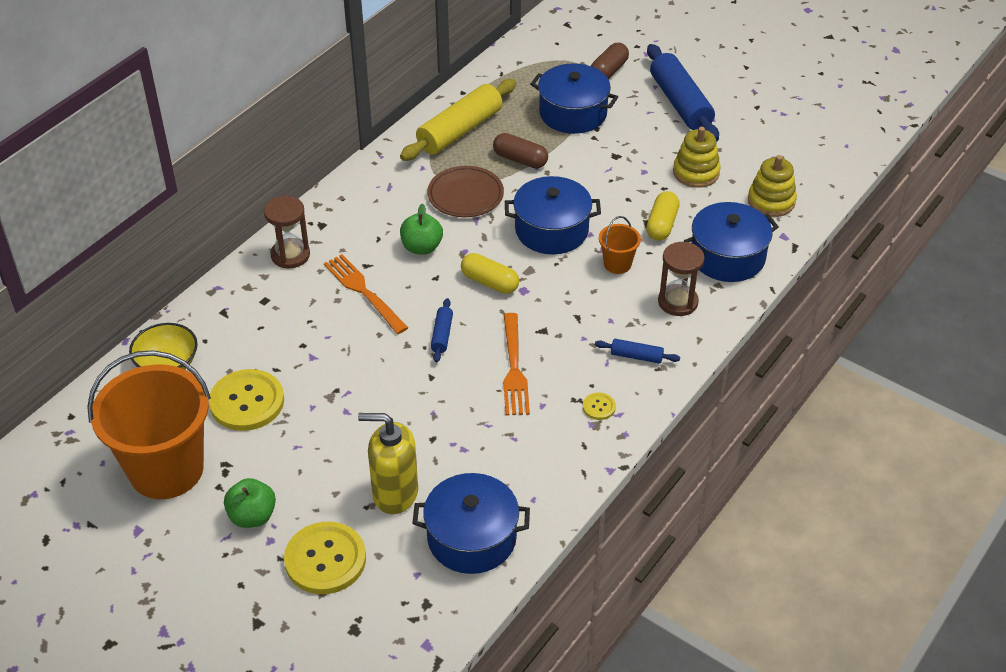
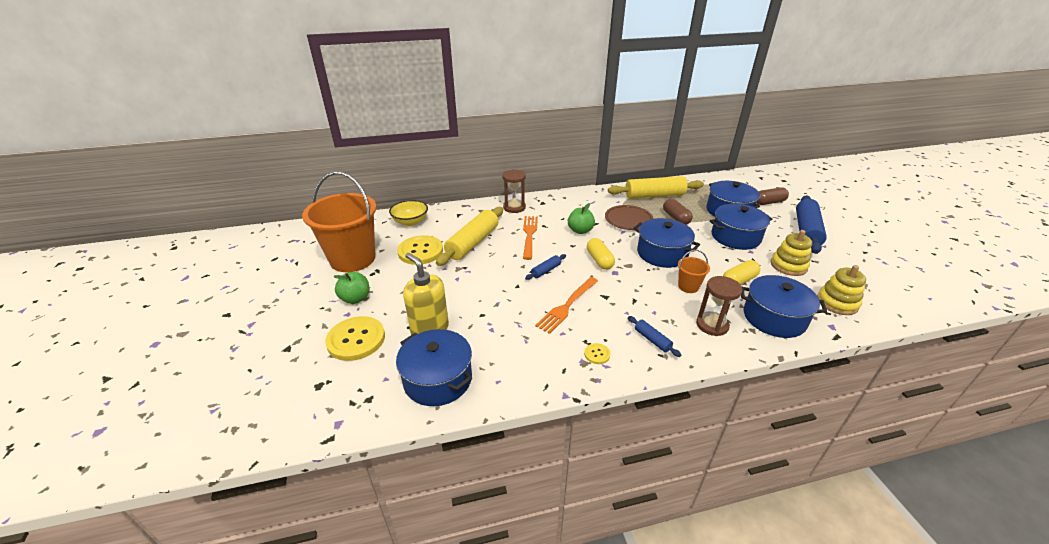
camera: 40 degrees right, 10 degrees down
(302, 347) = (473, 243): none -> yellow rolling pin
(612, 156) = (735, 237): none -> blue pot

